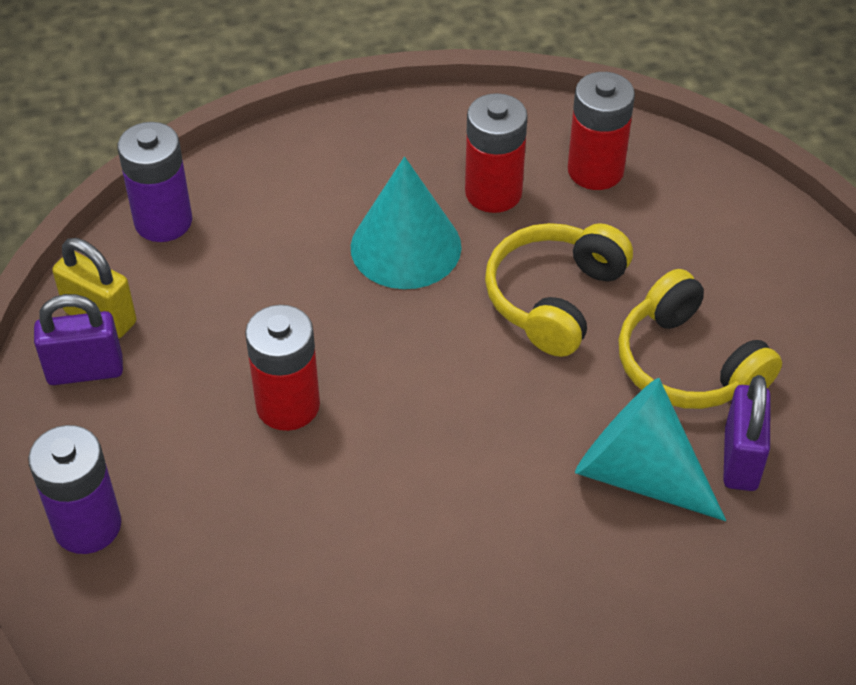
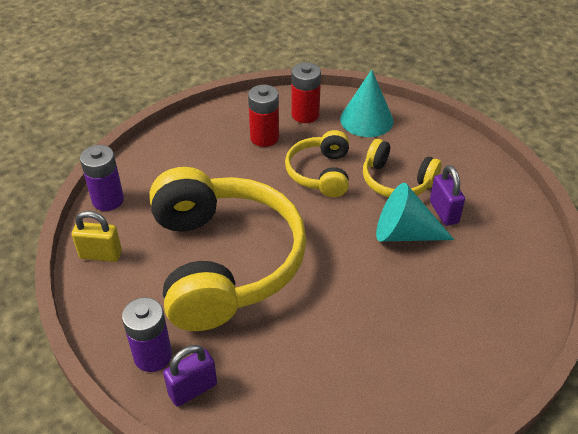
camera: 25 degrees left, 5 degrees down
(85, 370) = (107, 282): purple padlock -> purple padlock (193, 389)
(288, 405) = (223, 262): red battery -> yellow headphones
(406, 247) = (237, 173): turquoise cone -> turquoise cone (366, 120)

